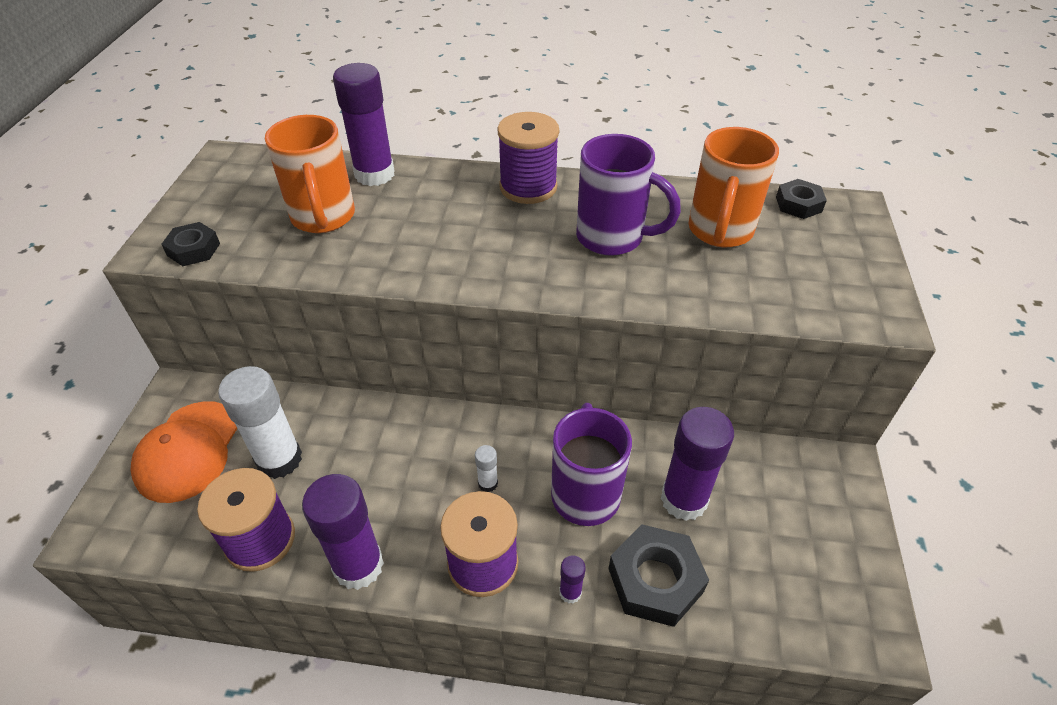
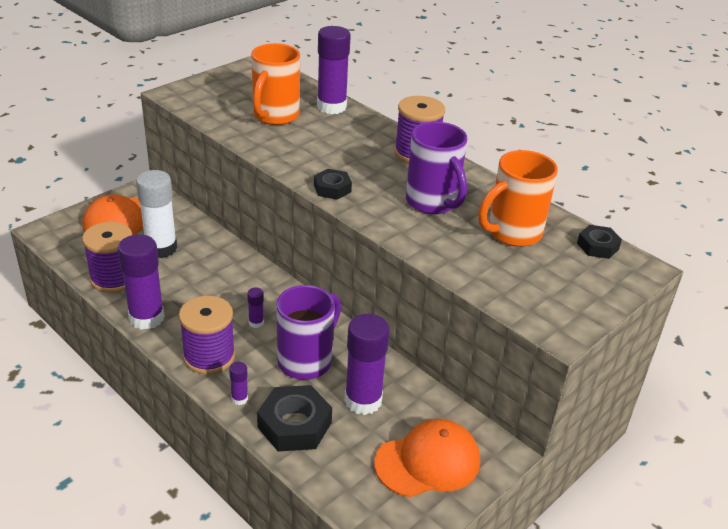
camera: 35 degrees right, 10 degrees down
(194, 249) = (192, 102): black nut -> black nut (332, 188)
(488, 483) = (256, 323): white glue stick -> purple glue stick
(805, 524) = (428, 461): none -> orange cap

